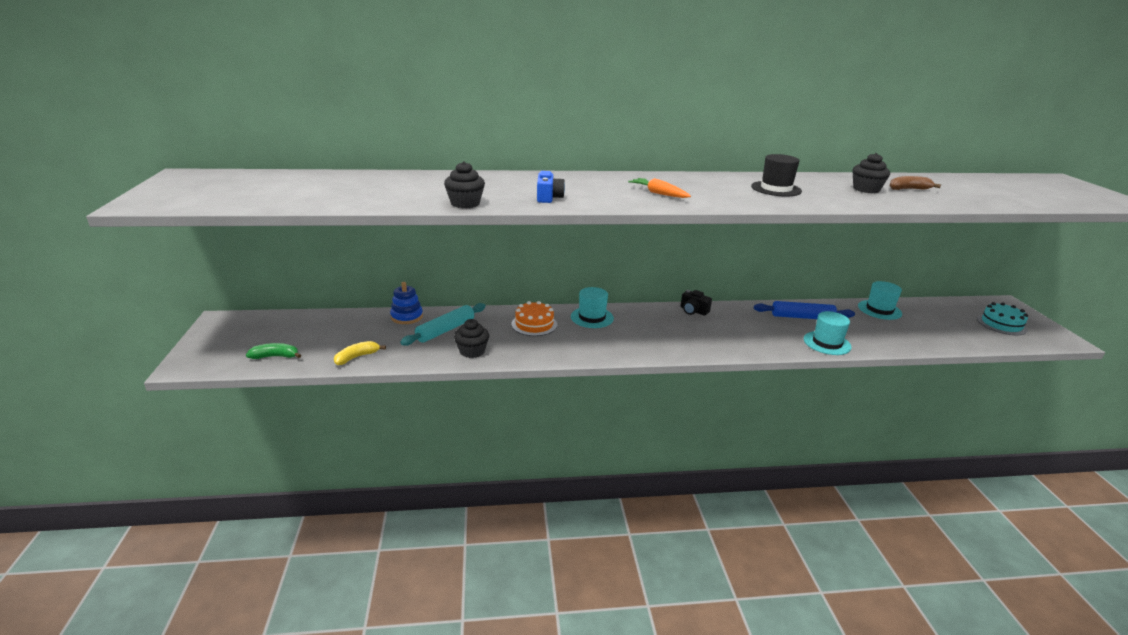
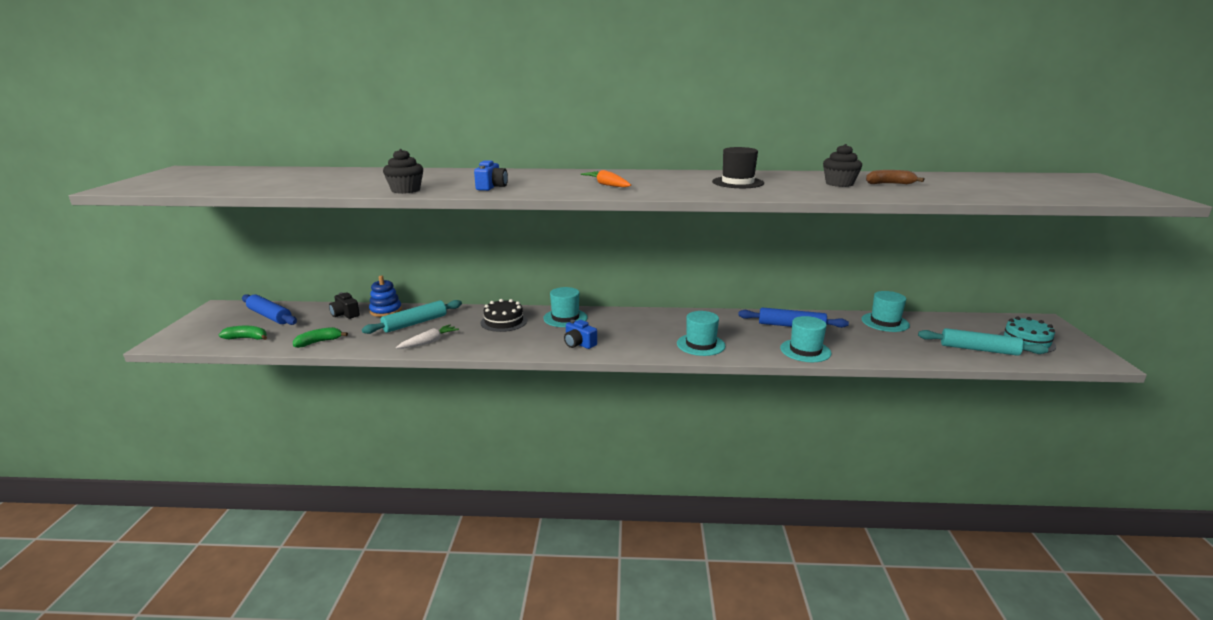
camera: 10 degrees right, 5 degrees down
(284, 328) = (270, 316): none -> blue rolling pin
(357, 357) = (318, 342): yellow banana -> green banana
(472, 351) = (429, 342): black cupcake -> white carrot
(534, 324) = (504, 321): orange cake -> black cake
(620, 346) = (579, 344): none -> blue camera
(693, 311) = (674, 316): black camera -> black camera (345, 314)
(732, 341) = (700, 344): none -> turquoise hat
(968, 334) = (979, 349): none -> turquoise rolling pin

